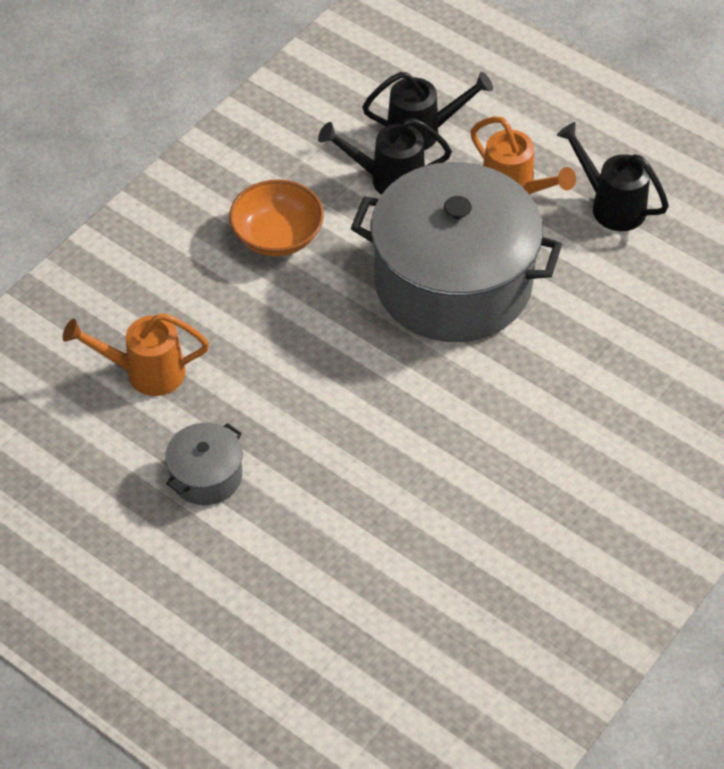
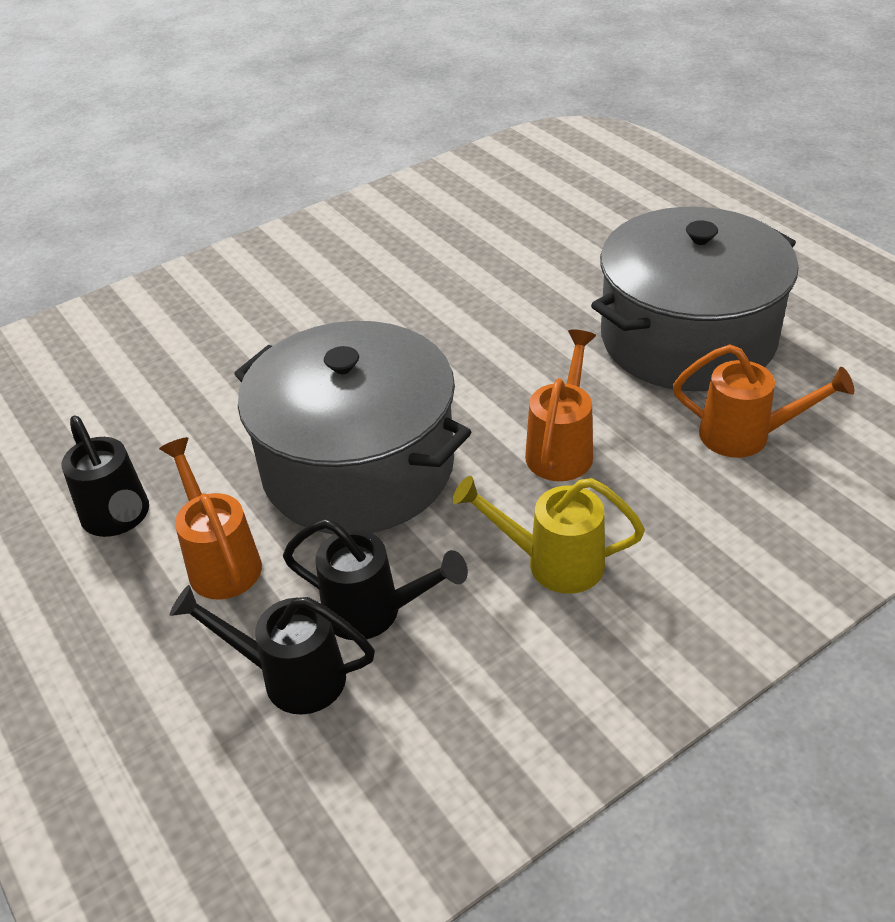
camera: 160 degrees left, 10 degrees down
(206, 476) = (687, 338): grey pot -> grey pot, size x2.36
(277, 236) = (553, 563): orange bowl -> yellow watering can
(295, 331) = (562, 448): none -> orange watering can

